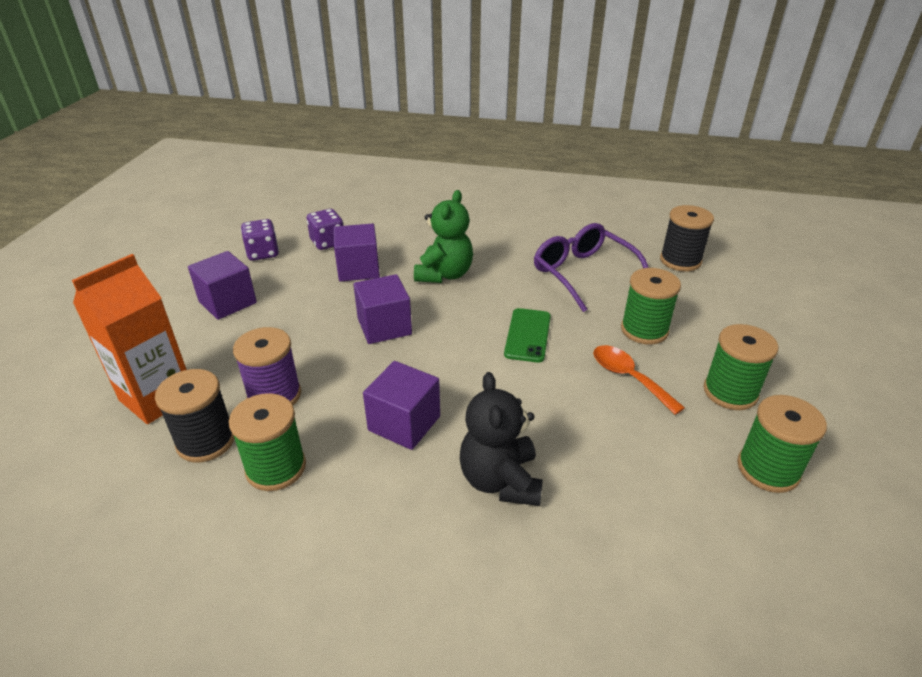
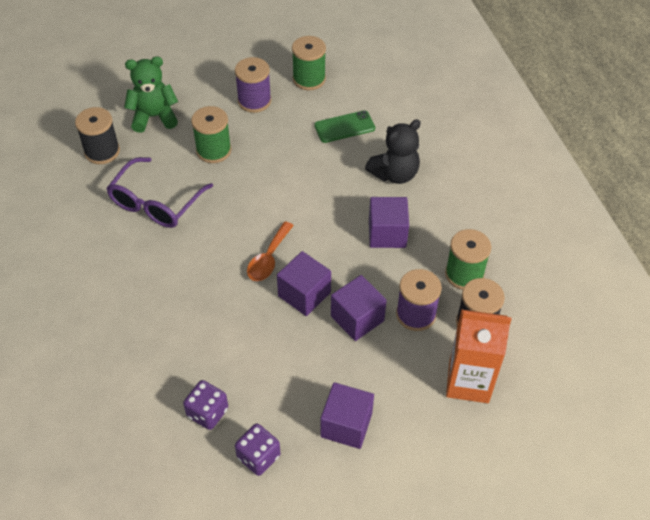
camera: 120 degrees left, 15 degrees up
(358, 269) = (238, 358): purple cube -> purple cube (357, 318)
(444, 274) = (210, 291): green teddy bear -> green teddy bear (154, 117)
(528, 335) = (259, 208): green phone -> green phone (344, 127)
(628, 378) = (271, 146): orange spoon -> orange spoon (268, 258)
(730, 392) = (254, 101): green spool -> purple spool

